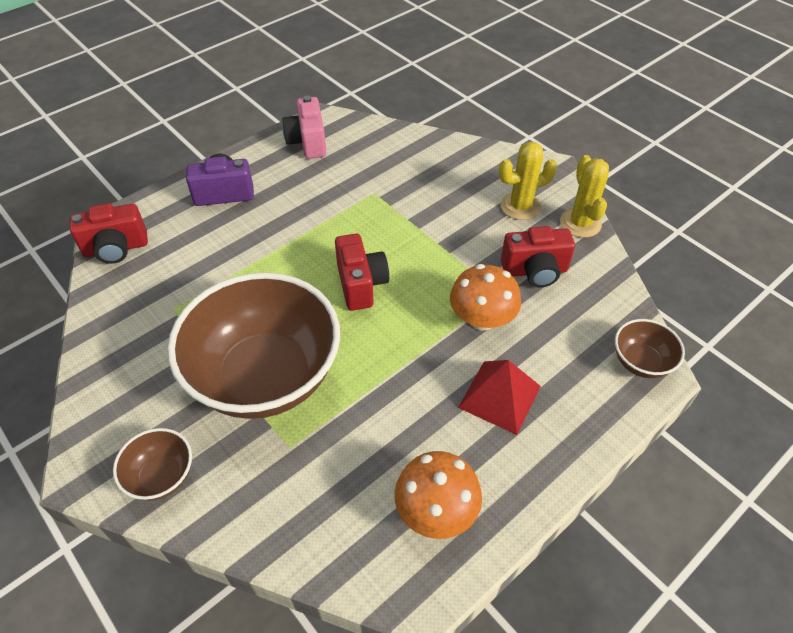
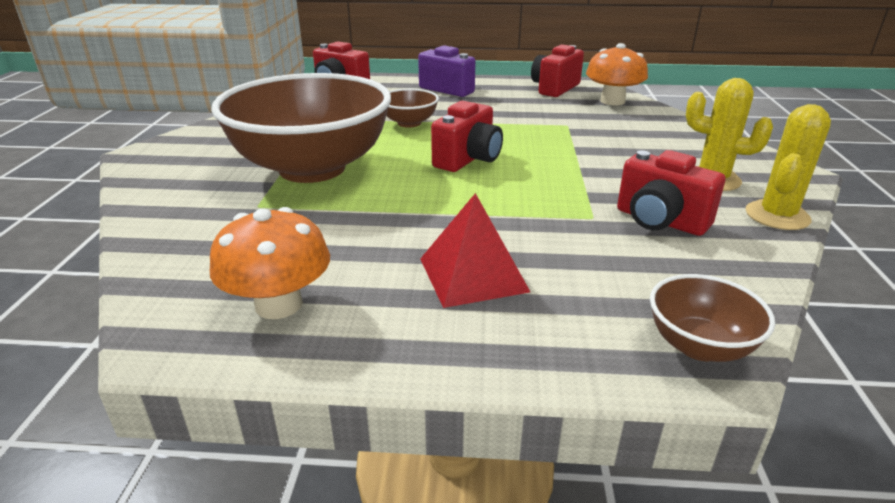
camera: 45 degrees right, 20 degrees down
(161, 476) = (166, 176): brown bowl -> brown bowl (409, 123)
(307, 142) = (554, 88): pink camera -> red camera
(482, 319) = (545, 222): orange mushroom -> orange mushroom (612, 101)

